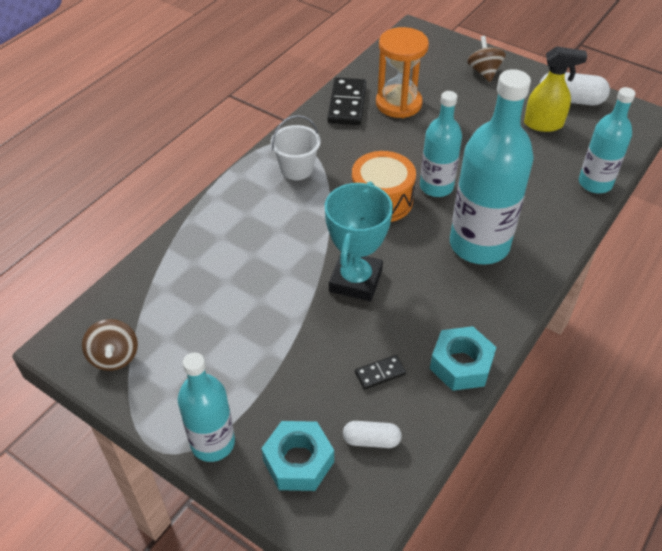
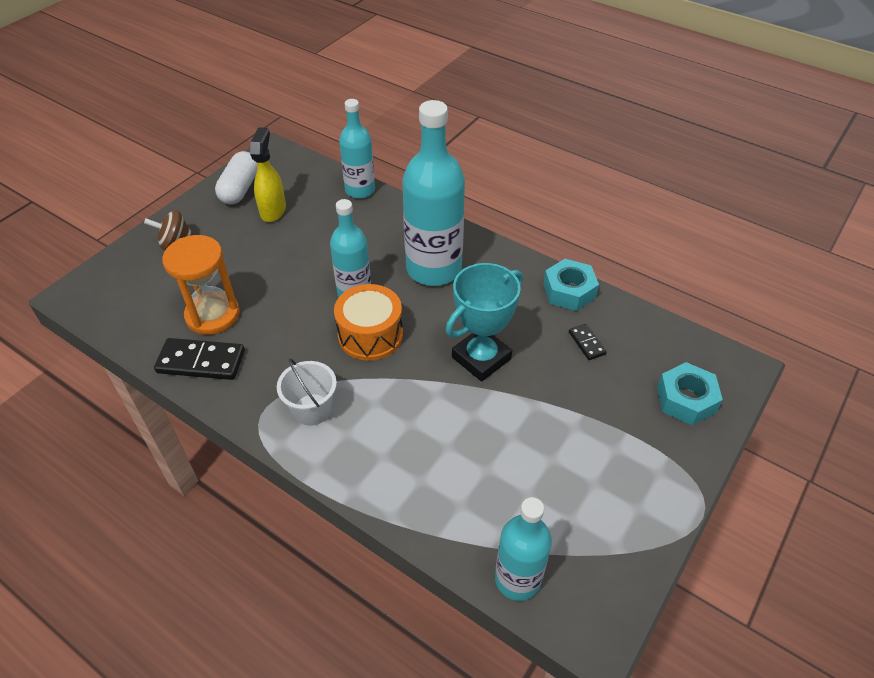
camera: 90 degrees left, 0 degrees up
(114, 357) = (604, 571): brown spinning top -> none
(213, 443) = (684, 465): turquoise bottle -> turquoise bottle (517, 579)
(355, 280) = (481, 358): turquoise trophy -> turquoise trophy turned 60 degrees counterclockwise
(371, 440) = (653, 350): white capsule -> none

